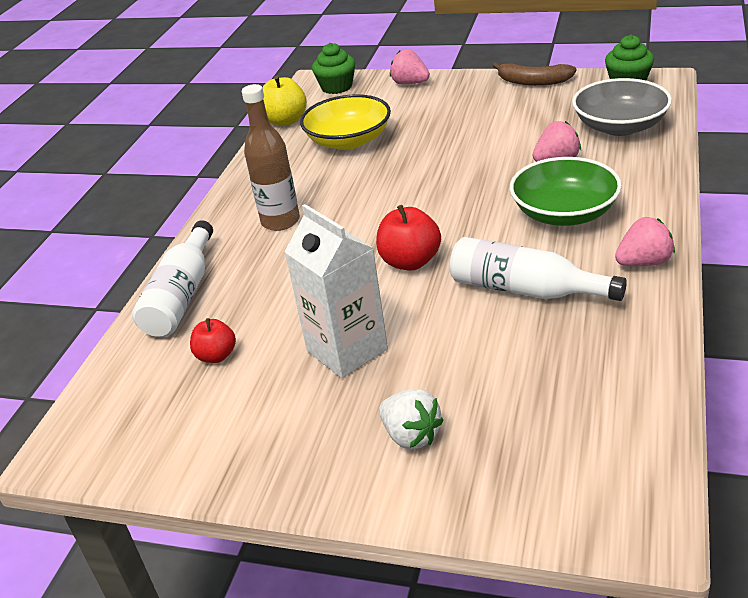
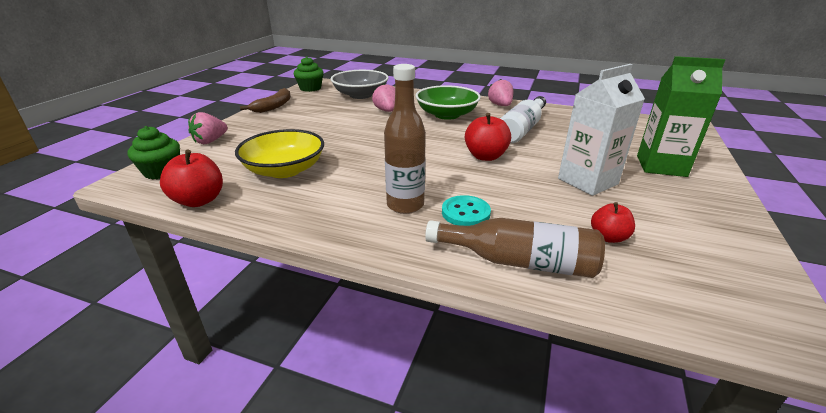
camera: 90 degrees left, 5 degrees down
(182, 295) = (518, 261): white bottle -> brown bottle
(266, 259) = (465, 213): none -> turquoise button
(285, 121) = (199, 200): yellow apple -> red apple
(411, 436) = (661, 166): white strawberry -> green carton

